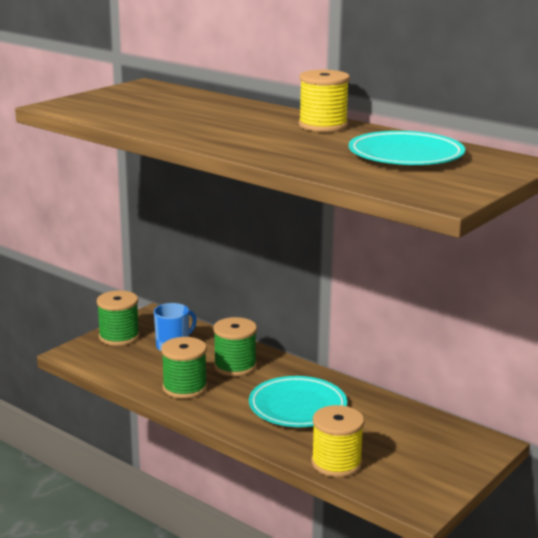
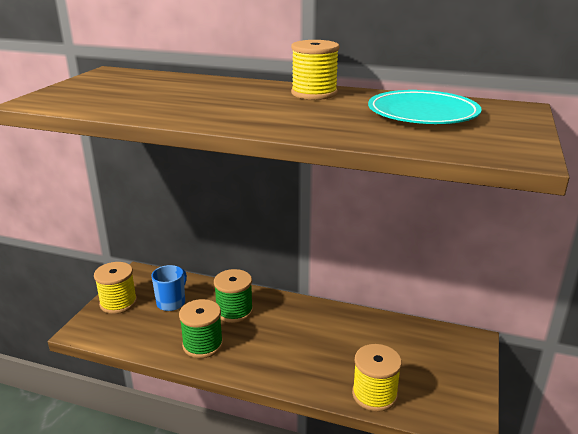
camera: 20 degrees left, 5 degrees up
(119, 337) = (118, 303): green spool -> yellow spool
(297, 407) = (308, 341): turquoise plate -> none

